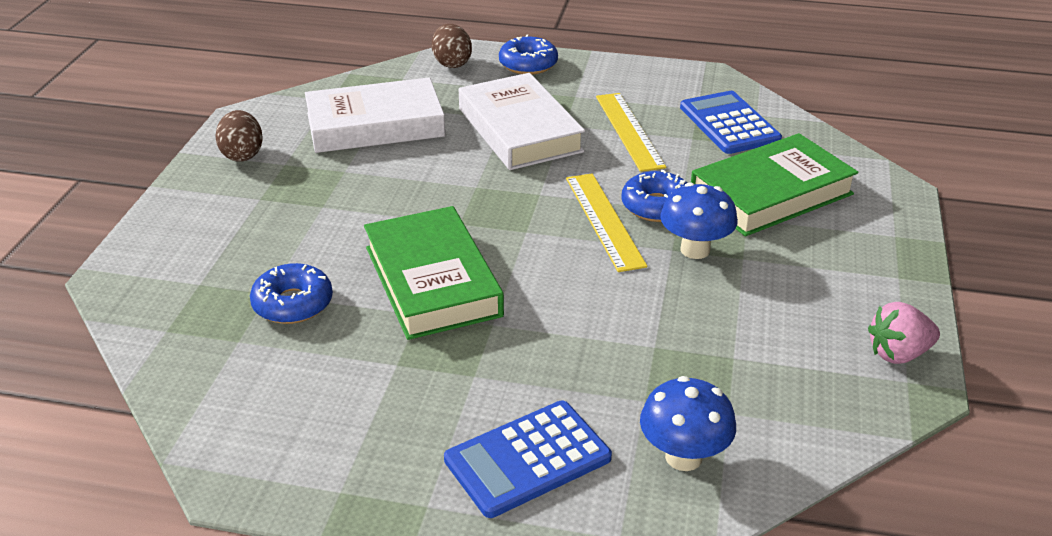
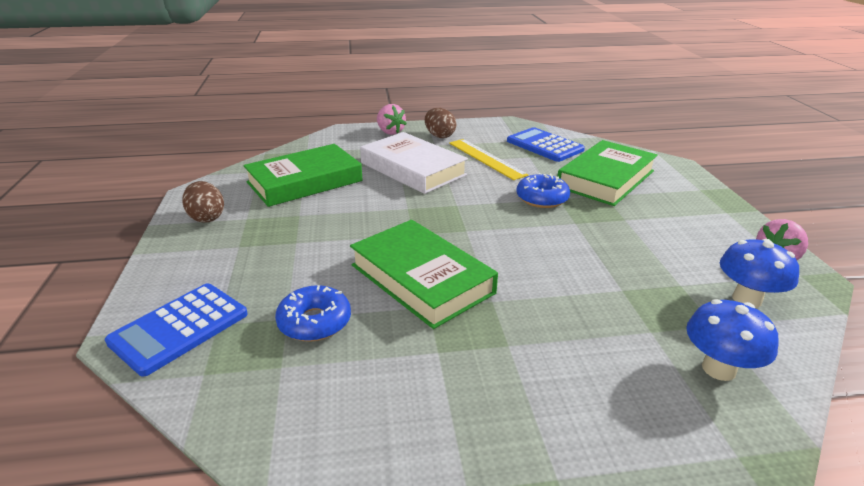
camera: 20 degrees left, 5 degrees down
(375, 125) = (305, 182): white book -> green book
(452, 63) = (337, 138): brown egg -> brown egg (439, 136)
(527, 459) = (607, 406): blue calculator -> blue calculator (179, 328)
(528, 64) = (390, 132): blue donut -> pink strawberry
(604, 221) = (515, 213): yellow ruler -> none
(695, 250) = (590, 220): blue mushroom -> blue mushroom (746, 299)

